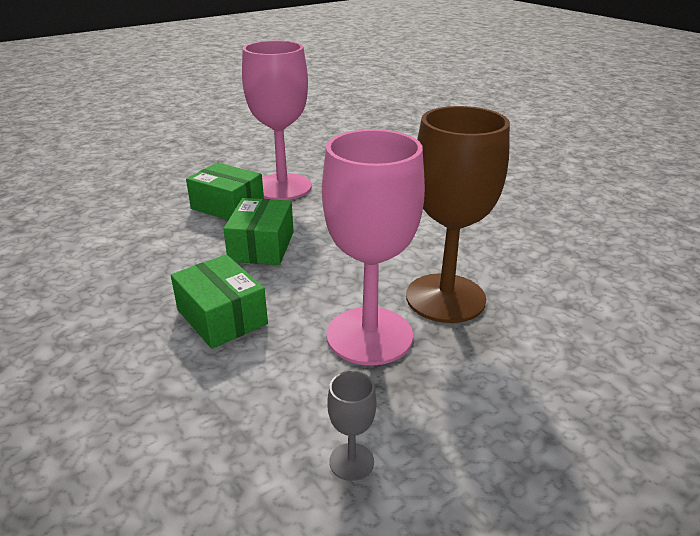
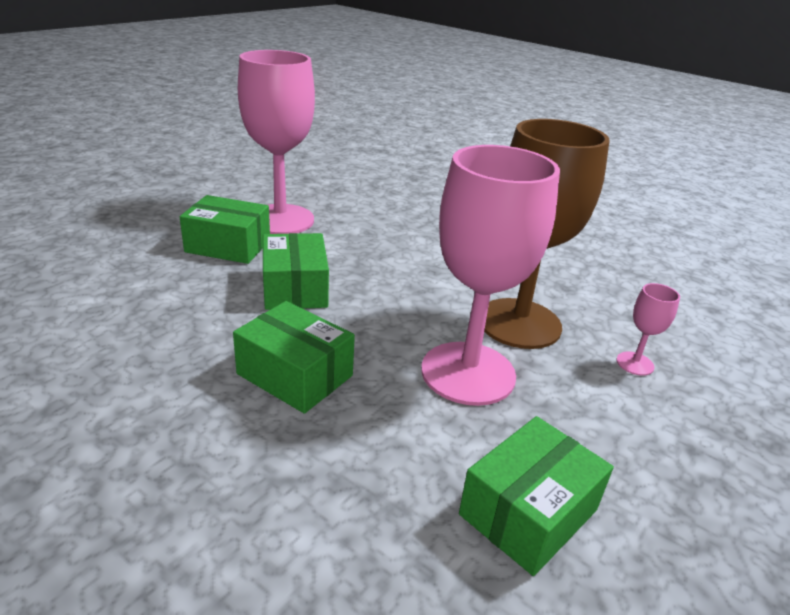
camera: 20 degrees left, 0 degrees up
(351, 461) = (528, 512): grey goblet -> green box
(541, 350) = (635, 363): none -> pink goblet

